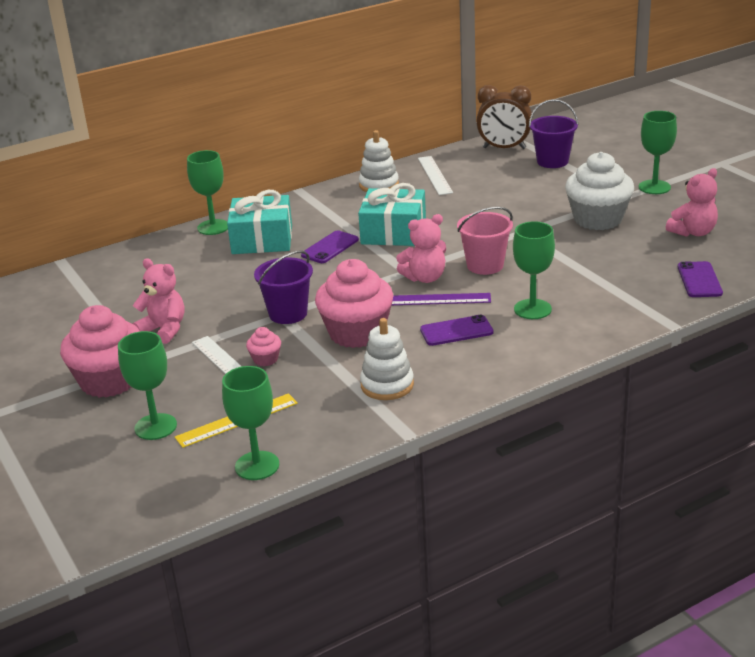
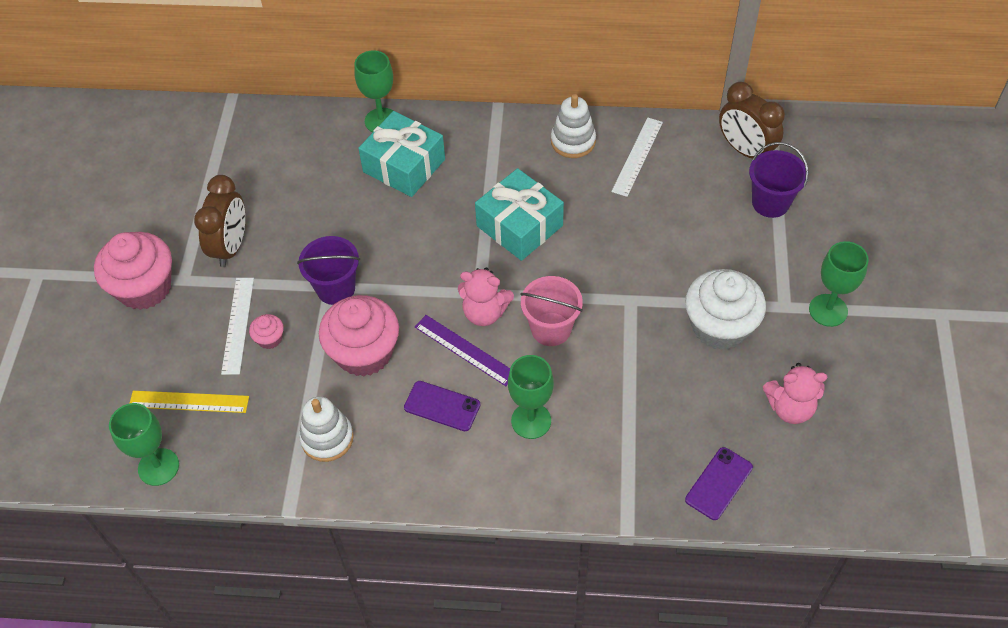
camera: 35 degrees right, 25 degrees up
(155, 427) = (131, 368): green goblet -> none
(164, 330) = (231, 246): pink teddy bear -> brown clock
(330, 247) = (447, 214): purple phone -> none

